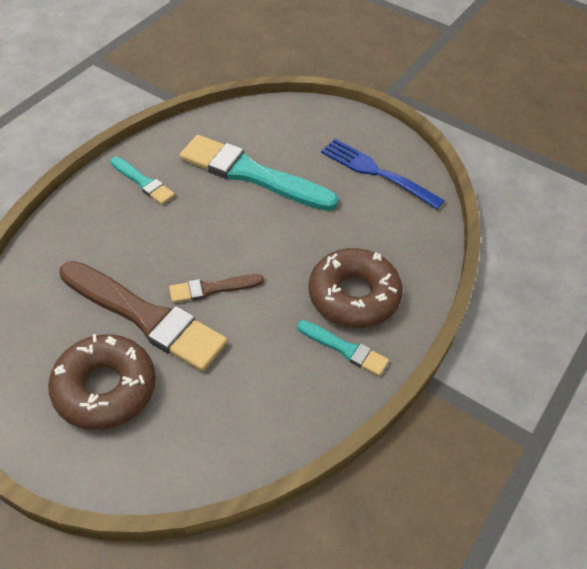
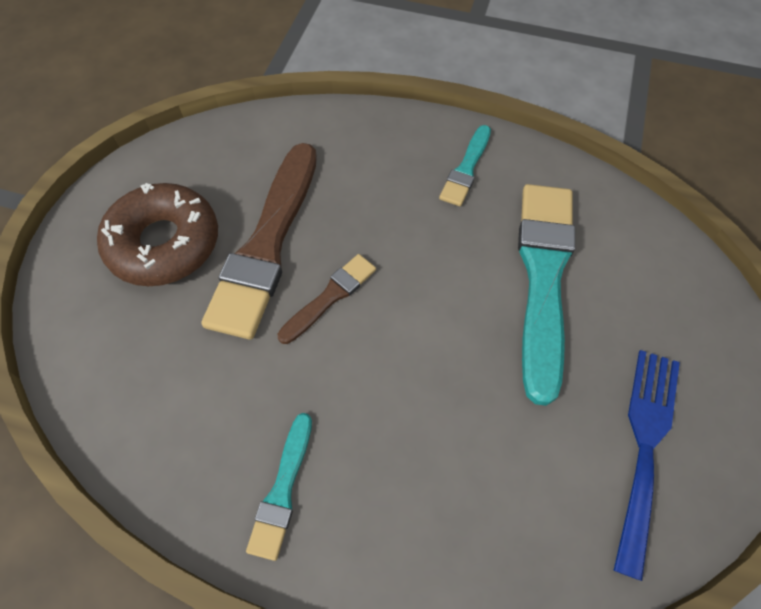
camera: 75 degrees right, 10 degrees up
(212, 289) = (330, 296): brown brush -> brown brush turned 75 degrees clockwise
(354, 296) = (379, 477): brown donut -> none

